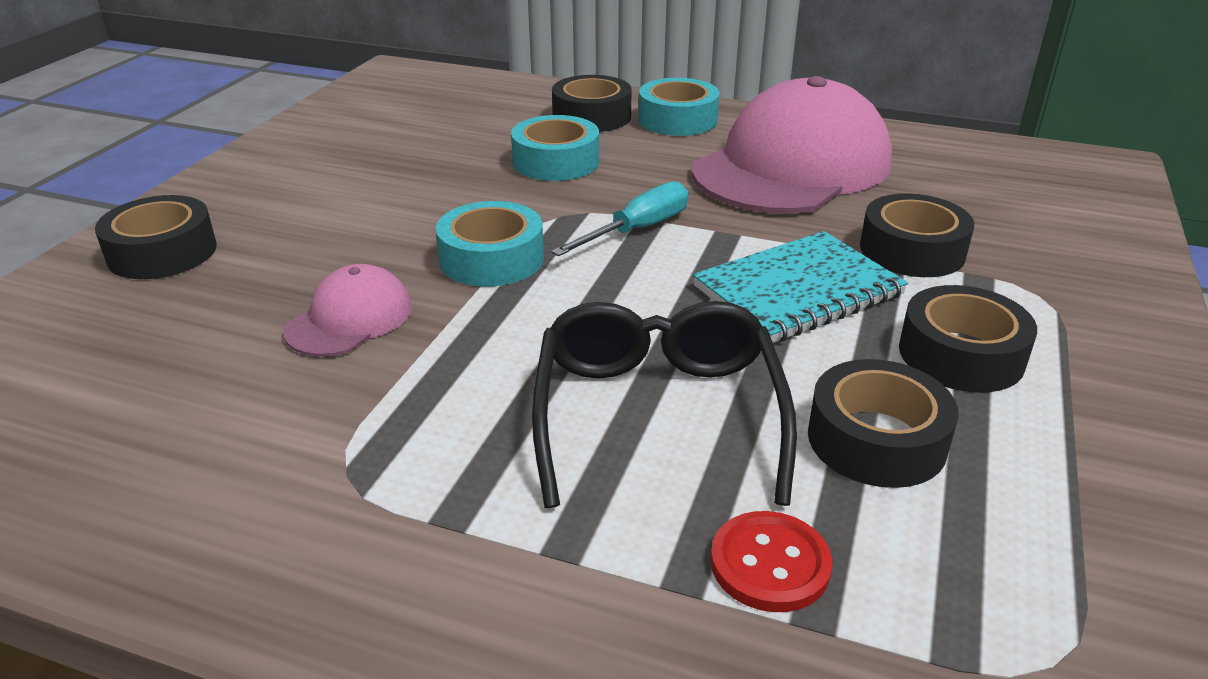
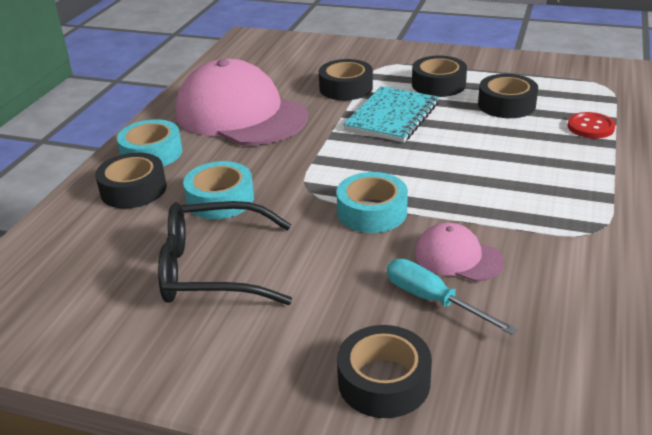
camera: 90 degrees left, 0 degrees up
(637, 230) = (328, 163): turquoise screwdriver -> turquoise screwdriver (433, 300)
(658, 414) = (511, 151): black glasses -> black glasses (213, 269)
(798, 291) = (392, 117): turquoise notebook -> turquoise notebook turned 60 degrees clockwise

